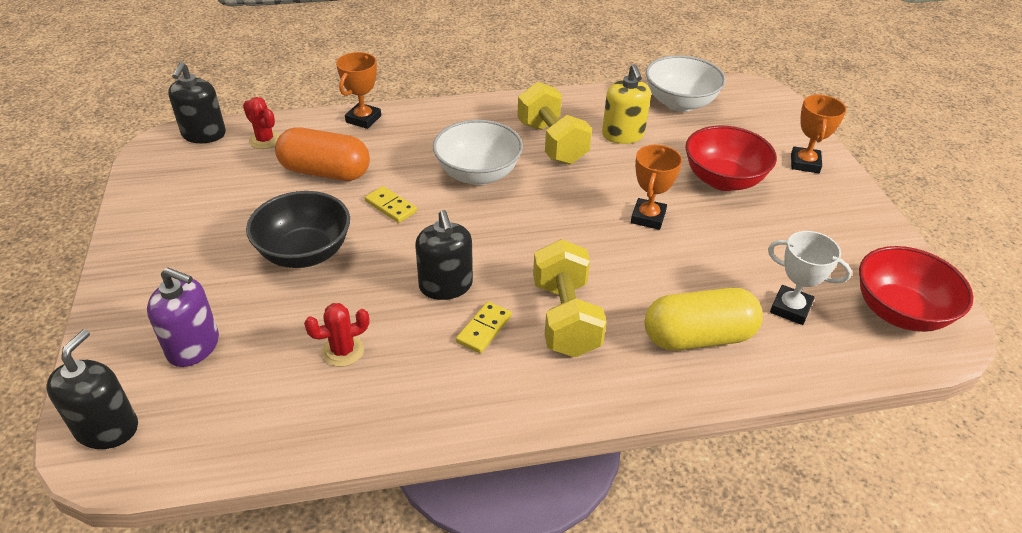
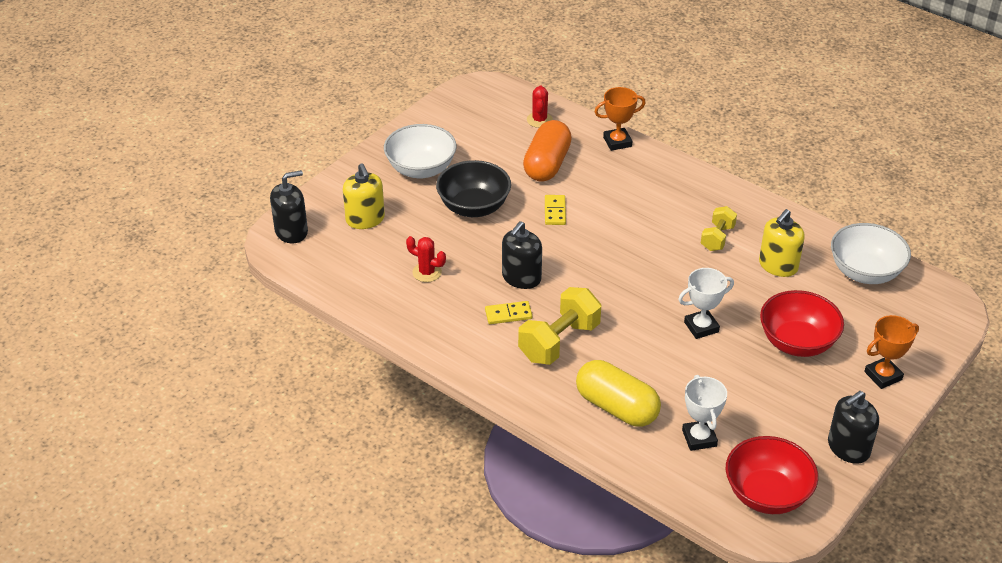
camera: 50 degrees right, 0 degrees up
(193, 346) = (365, 219): purple soap dispenser -> yellow soap dispenser
(204, 134) = (510, 94): black soap dispenser -> black soap dispenser (848, 448)
(325, 172) = (547, 164): orange capsule -> orange capsule turned 45 degrees clockwise
(478, 174) = (636, 226): white bowl -> white bowl (421, 169)
(552, 143) = (717, 238): yellow dumbbell -> yellow dumbbell, size x0.59
(648, 217) = (701, 327): orange trophy -> white trophy

